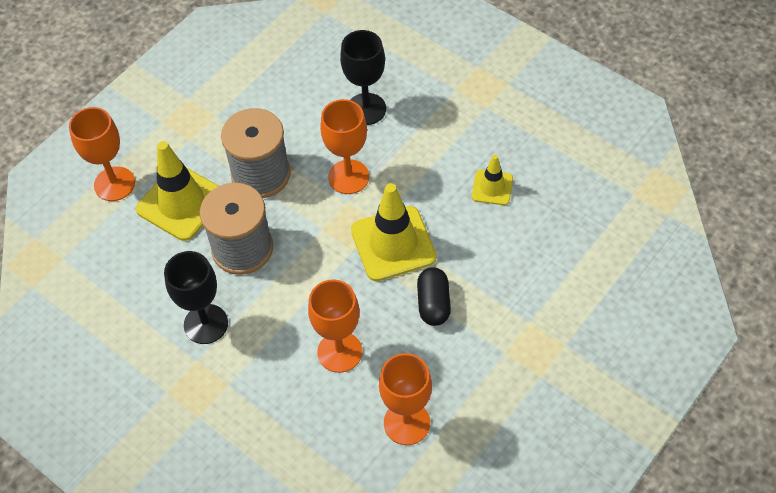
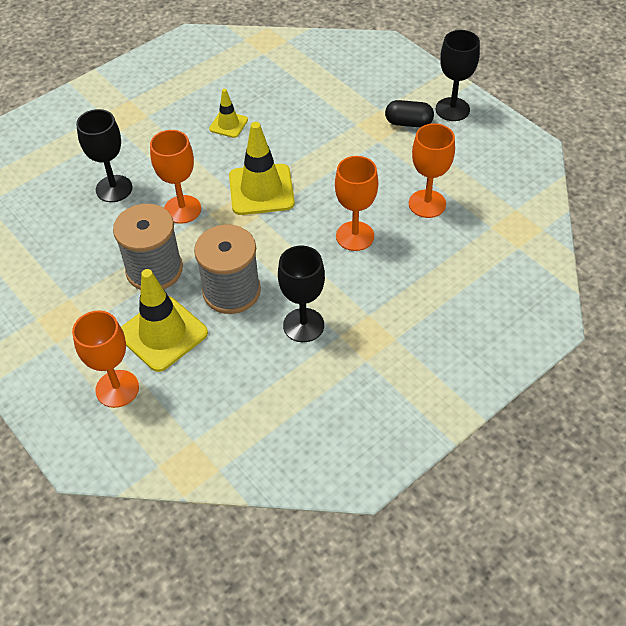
camera: 80 degrees left, 5 degrees down
(433, 303) = (325, 174): black capsule -> black capsule (408, 123)
(590, 432) = (452, 109): none -> black goblet

